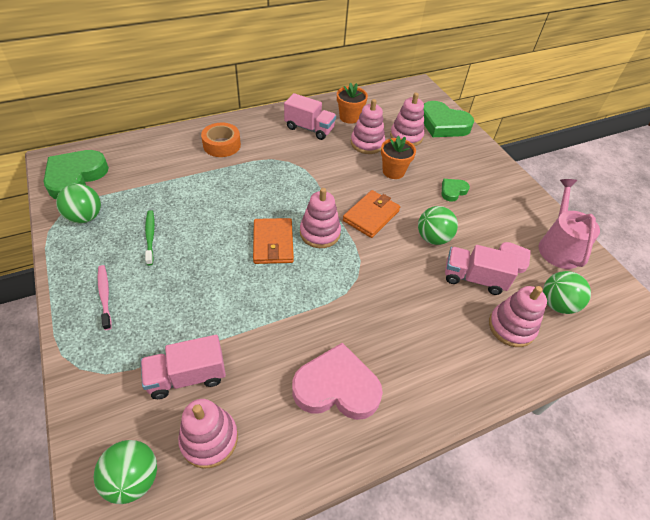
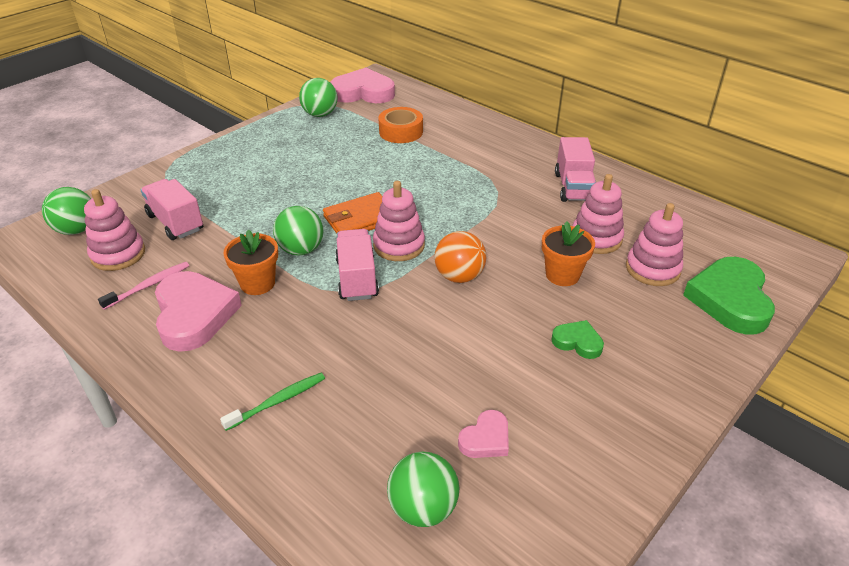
camera: 70 degrees right, 10 degrees down
(75, 177) = (363, 92): green heart -> pink heart
(105, 296) = (240, 155): pink toothbrush -> pink toothbrush (149, 285)
(150, 236) = (319, 151): green toothbrush -> green toothbrush (278, 401)
(222, 145) = (480, 143): orange tape -> orange tape (401, 132)
(349, 117) = (634, 210): orange flower pot -> orange flower pot (257, 283)
(371, 216) = (459, 276): orange wallet -> orange ball
(433, 238) = (462, 341): green ball -> green ball (301, 250)
(473, 278) = (414, 398): pink truck -> pink truck (357, 278)
(511, 327) = (347, 455): pink stacking toy -> none
(558, 247) = (557, 497): pink watering can -> none

